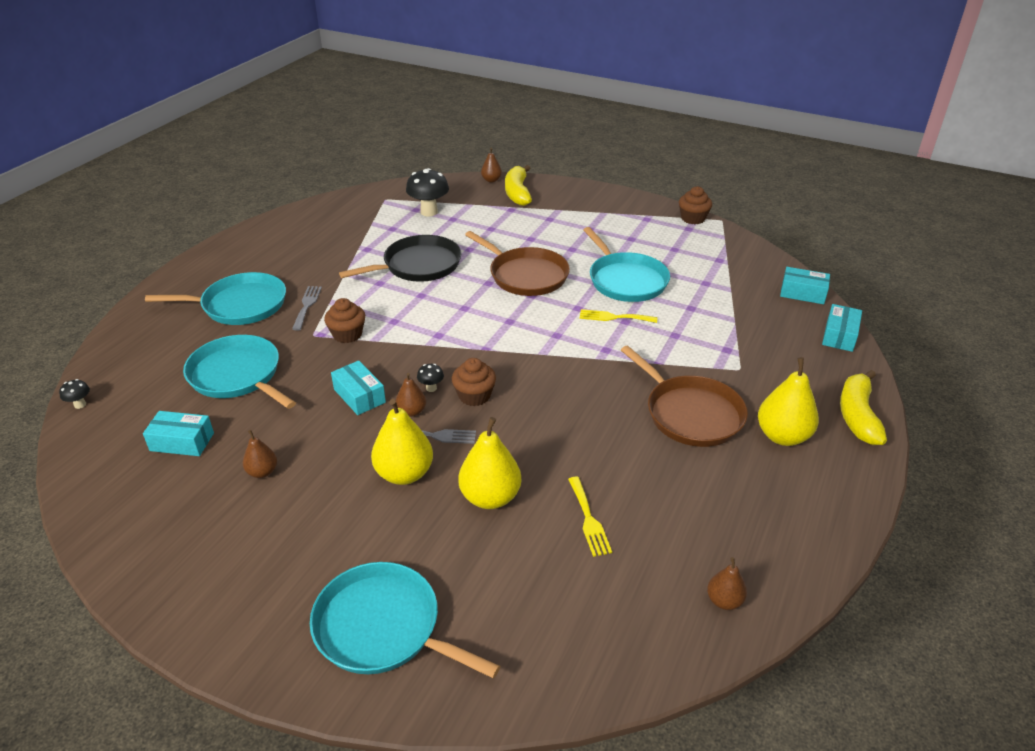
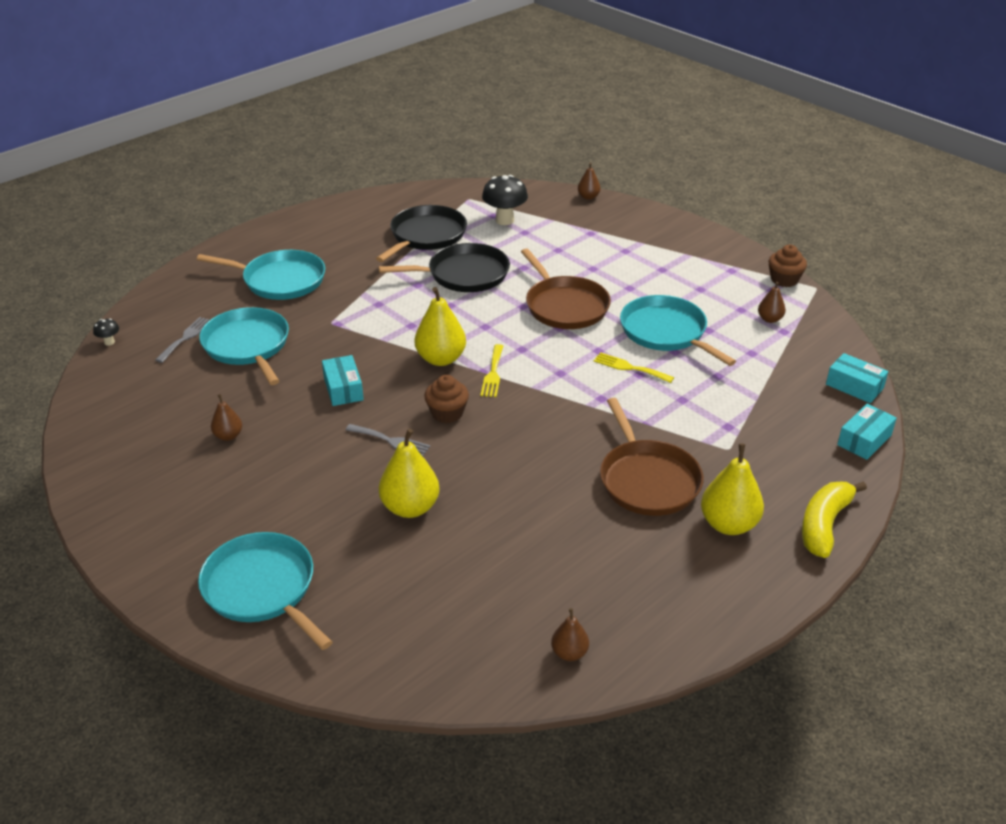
camera: 20 degrees right, 0 degrees up
(182, 442) = (175, 394): turquoise box -> none
(307, 305) = (339, 293): grey fork -> grey fork (186, 338)
(347, 334) = (362, 329): brown cupcake -> none
(363, 238) = (426, 236): none -> black pan
(404, 474) = (346, 468): yellow pear -> yellow pear (441, 359)
(411, 411) = (382, 414): brown pear -> brown pear (769, 319)
(431, 388) = (411, 397): black mushroom -> none
(517, 193) = (608, 216): yellow banana -> none
(589, 519) = (488, 550): yellow fork -> yellow fork (493, 373)
(625, 280) = (666, 332): turquoise pan -> turquoise pan turned 150 degrees clockwise

